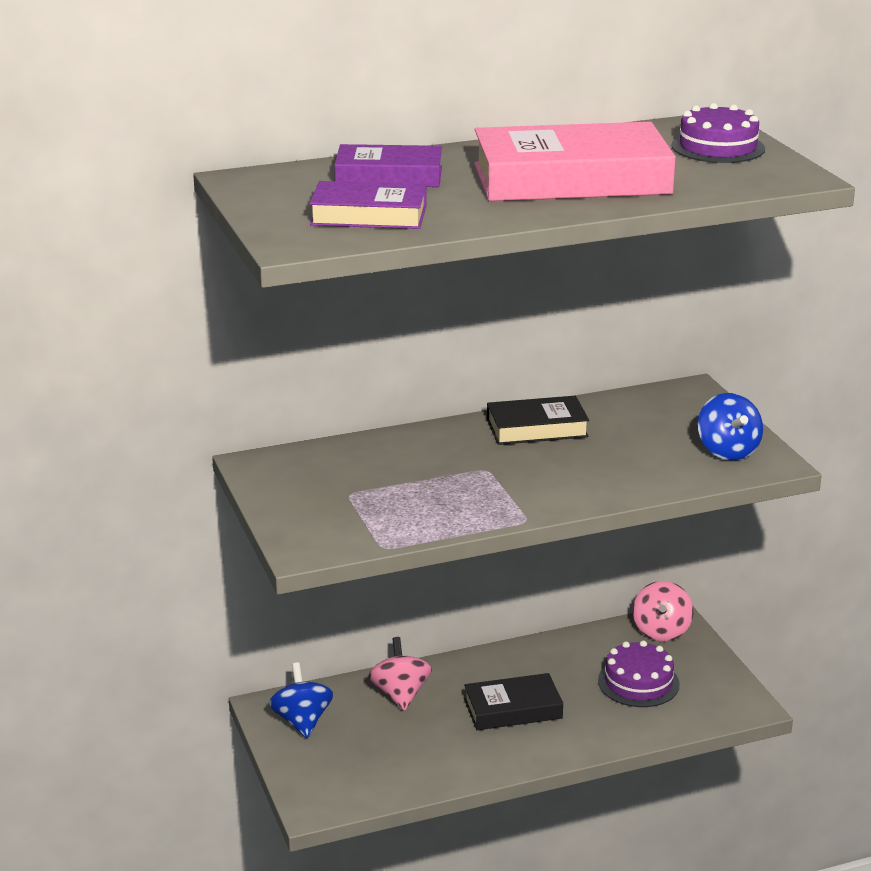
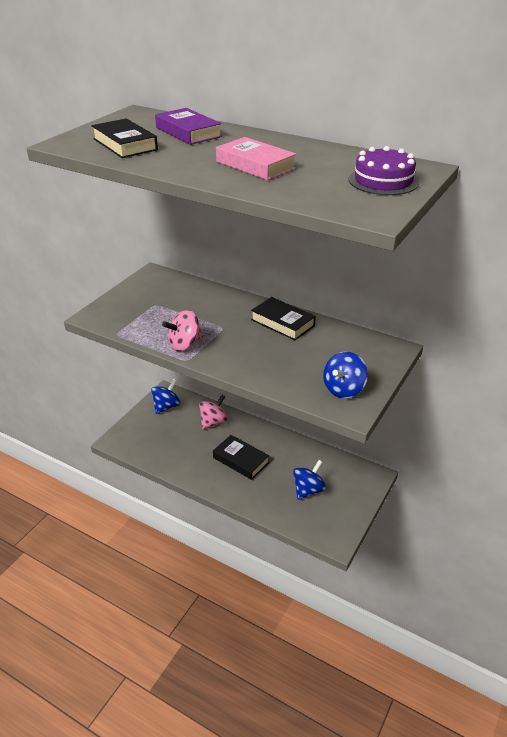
camera: 50 degrees right, 10 degrees up
(369, 215) = (125, 144): purple book -> black book
(571, 179) = (255, 165): pink book -> pink book, size x0.57
(638, 682) = (308, 490): purple cake -> blue spinning top
(661, 631) = (359, 475): pink spinning top -> pink spinning top (184, 344)

